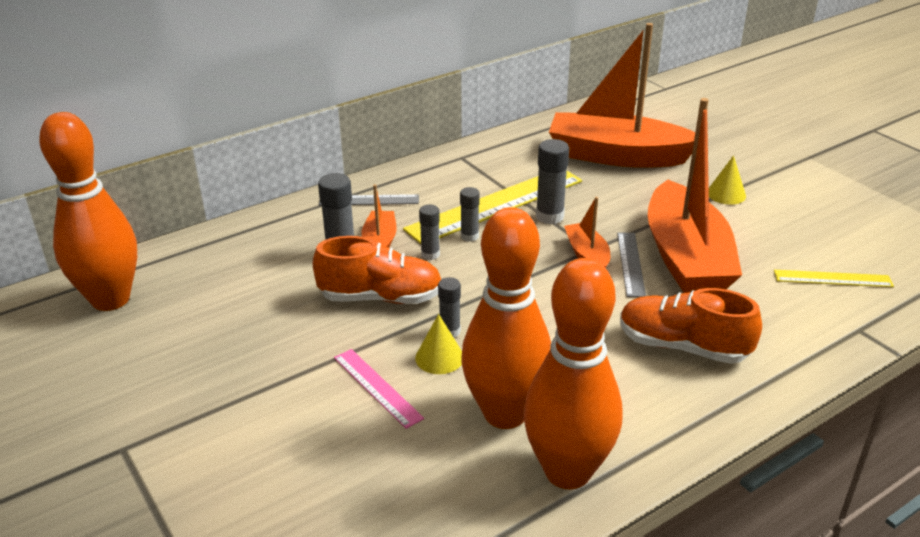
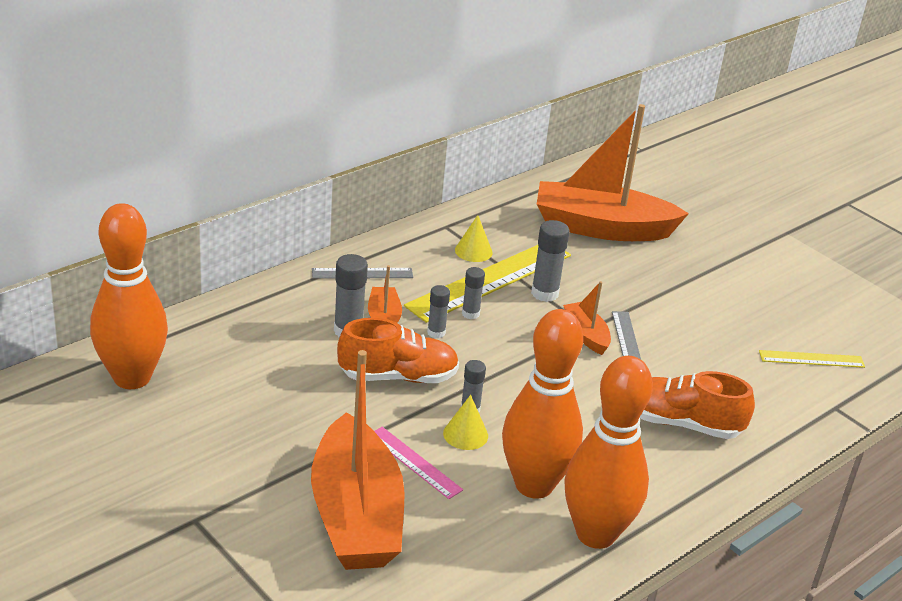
camera: 10 degrees left, 0 degrees up
(686, 258) = (678, 338): orange boat -> orange boat (356, 515)
(726, 194) = (710, 271): yellow cone -> yellow cone (473, 251)

